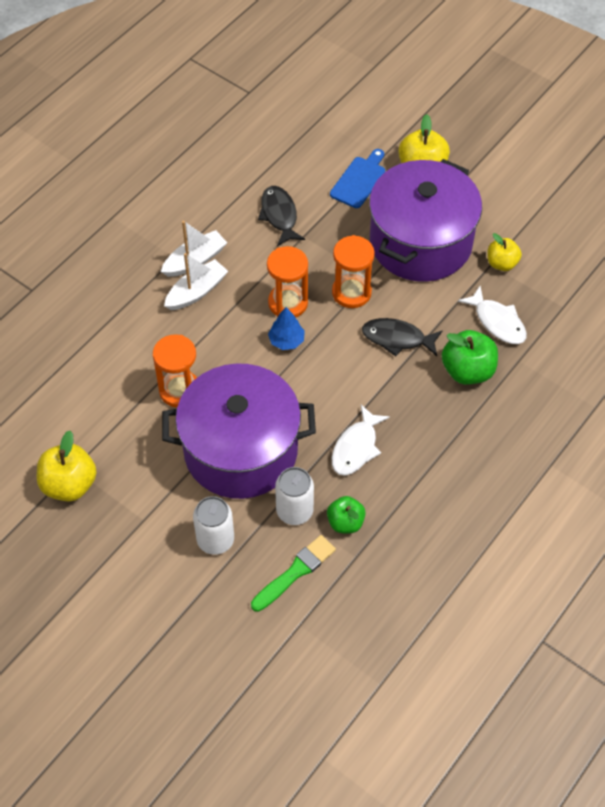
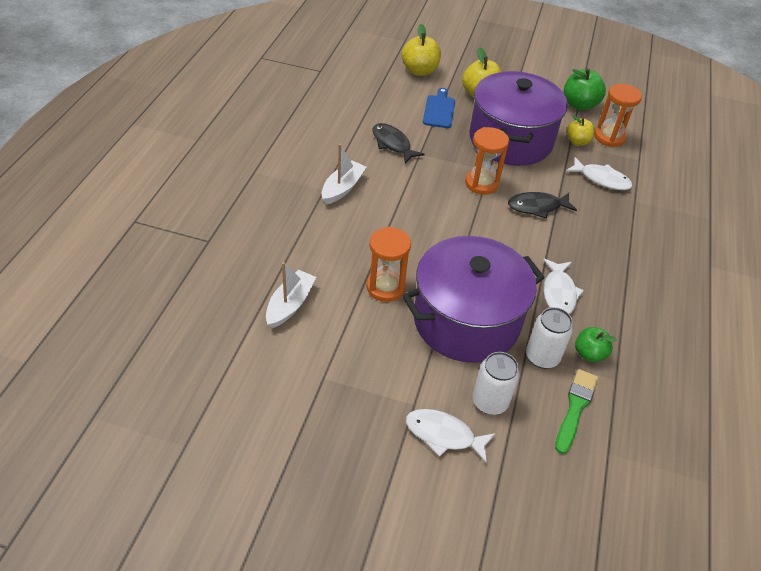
camera: 25 degrees left, 10 degrees down
(69, 484) = (327, 393): yellow apple -> yellow apple (419, 71)
(154, 557) = (444, 435): none -> white fish
(196, 292) = (357, 210): white boat -> white boat (290, 305)
(286, 341) = (452, 228): blue tree -> none
(288, 303) = (436, 201): orange hourglass -> orange hourglass (609, 137)
(467, 371) = (604, 216): green apple -> green apple (579, 105)

